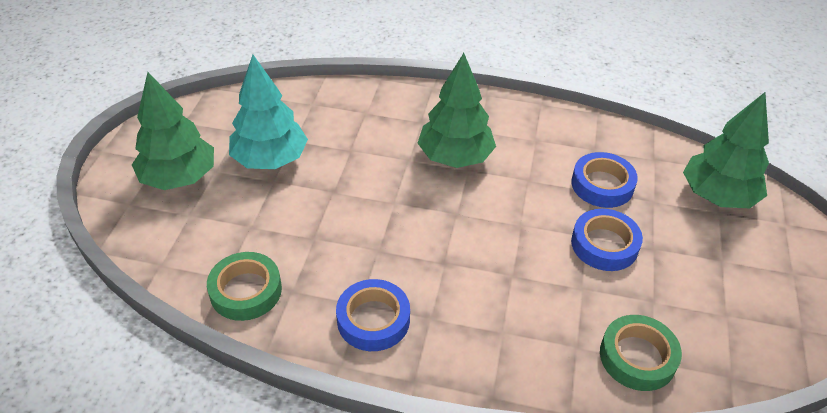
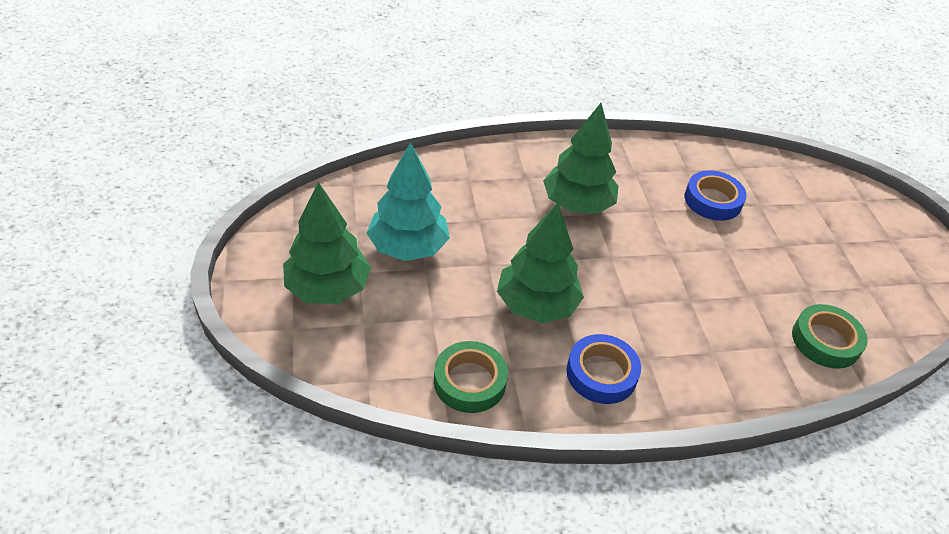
camera: 25 degrees left, 0 degrees up
(604, 244) = (745, 253): blue tape -> none
(717, 196) = (804, 188): green tree -> green tree (536, 305)

